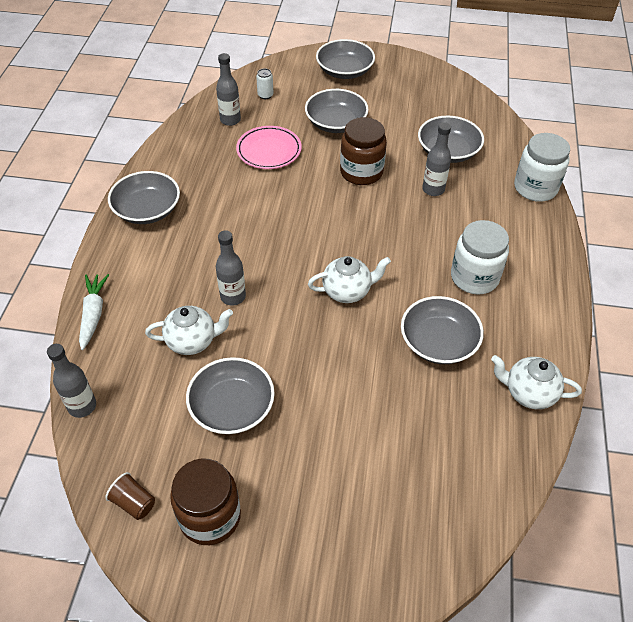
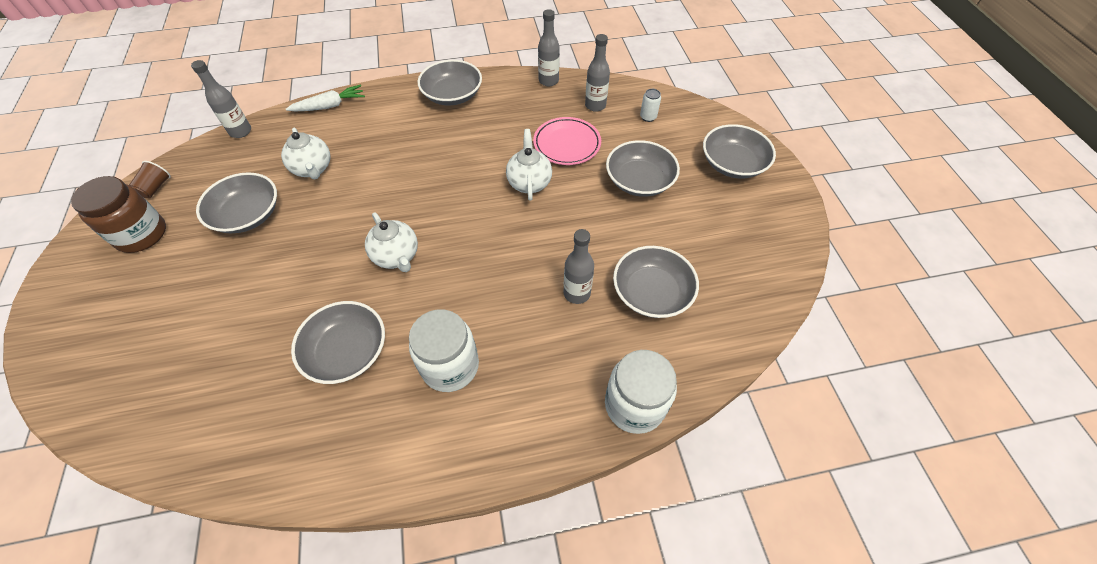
camera: 70 degrees right, 5 degrees up
(233, 297) = (368, 178): grey bottle -> grey bottle (548, 81)
(361, 172) = (572, 222): brown jar -> none
(528, 393) = (289, 458): white teapot -> white teapot (529, 182)

